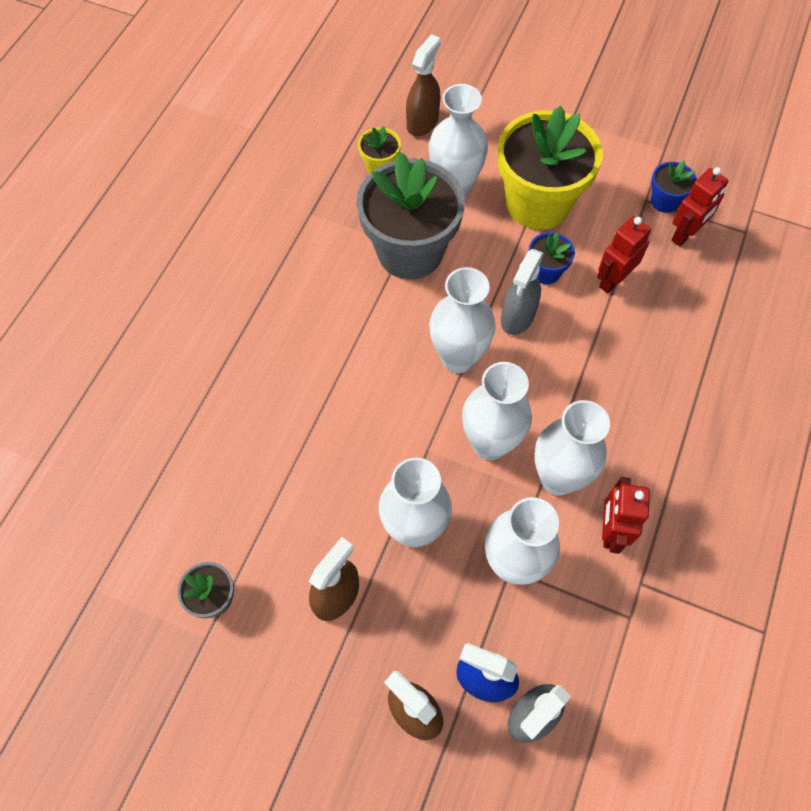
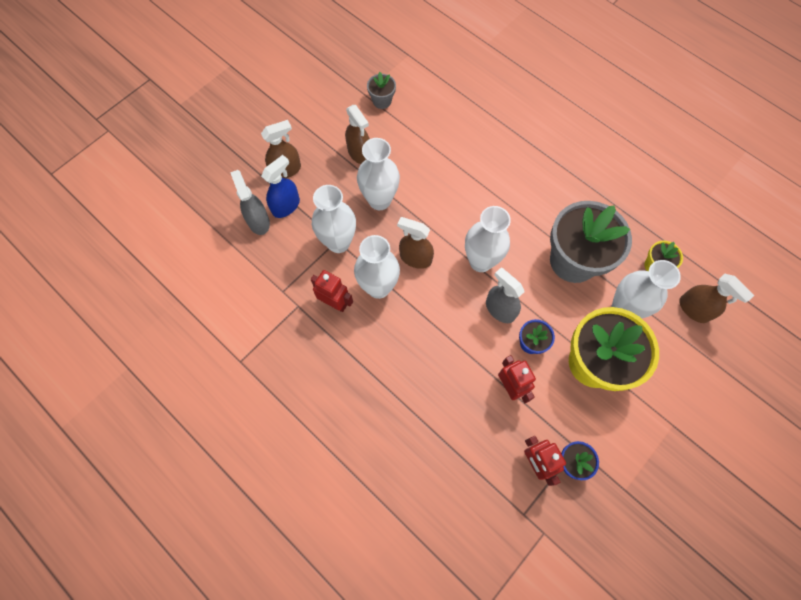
camera: 110 degrees right, 5 degrees up
(490, 443) = (415, 258): white vase -> brown spray bottle

